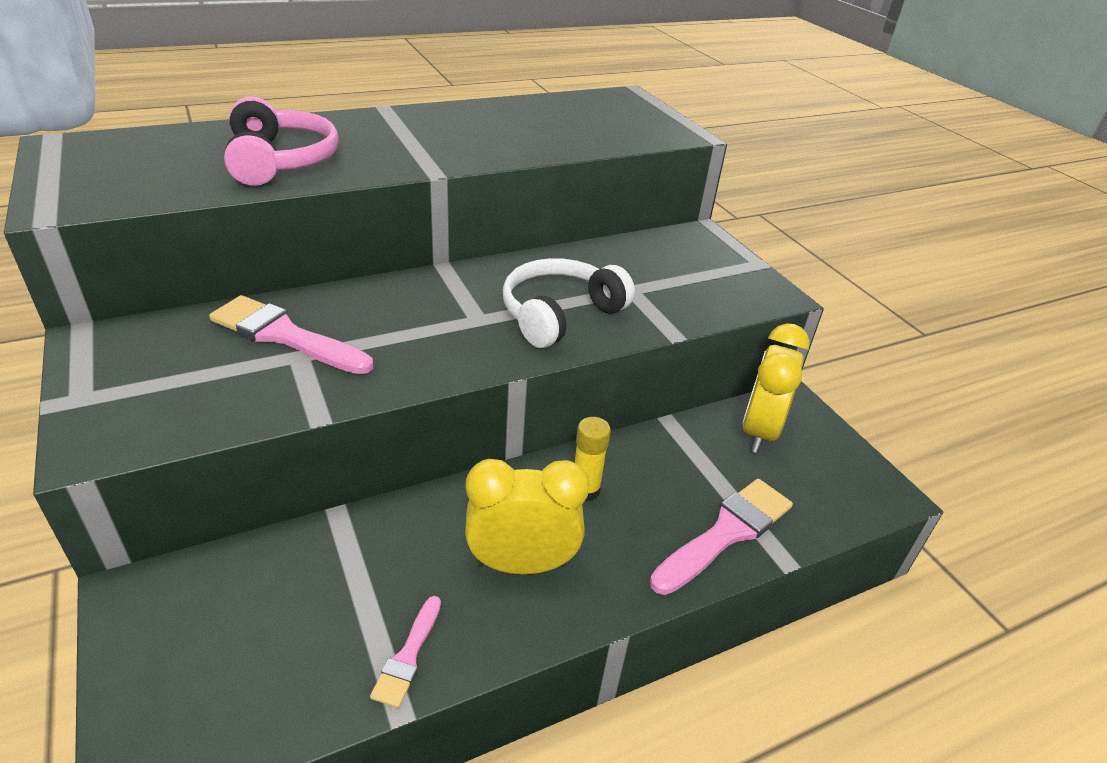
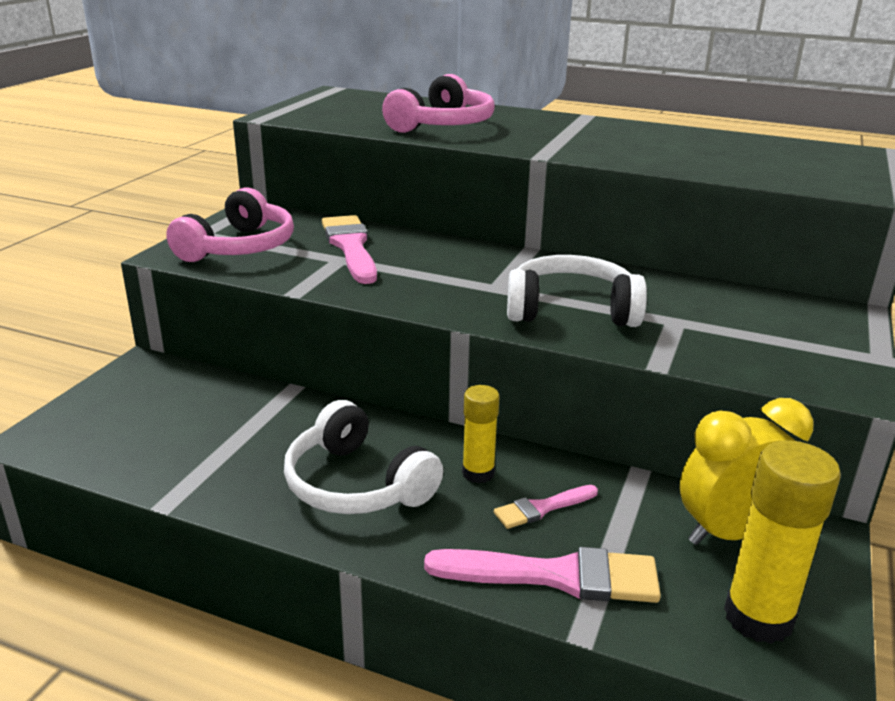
camera: 50 degrees right, 10 degrees down
(163, 395) = (239, 247): none -> pink headphones
(408, 656) = (212, 482): pink brush -> pink brush (542, 508)
(522, 564) = (356, 484): yellow clock -> white headphones
(833, 479) = (758, 617): none -> yellow glue stick

